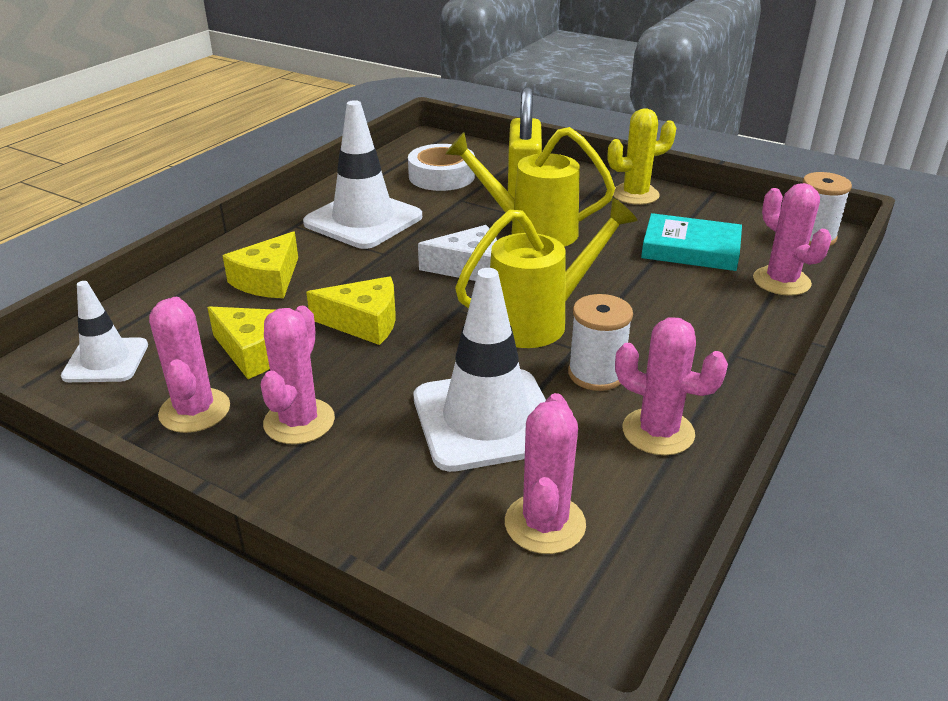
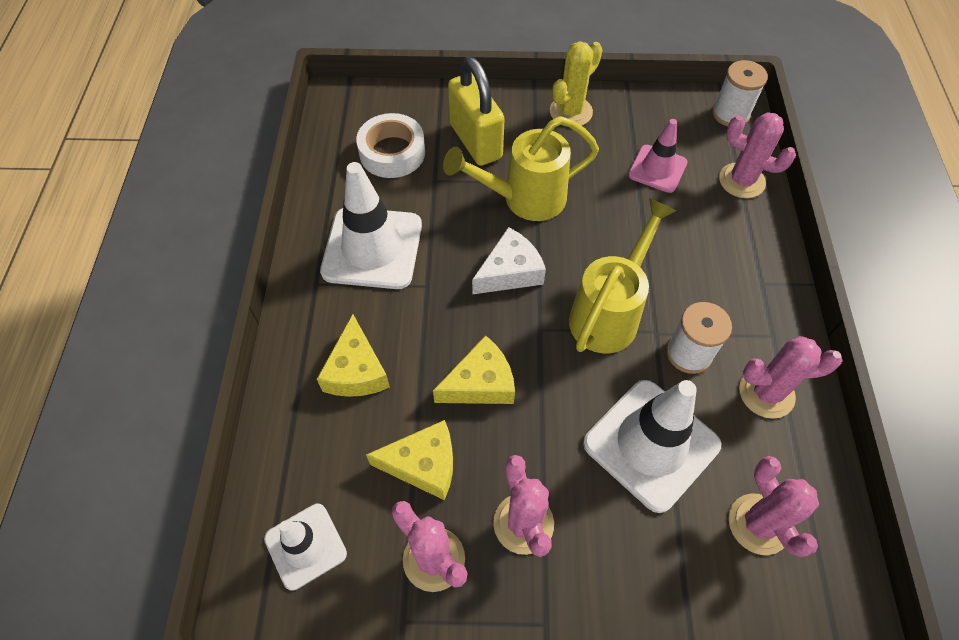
camera: 30 degrees left, 25 degrees up
(690, 249) = (657, 169): turquoise book -> pink traffic cone

